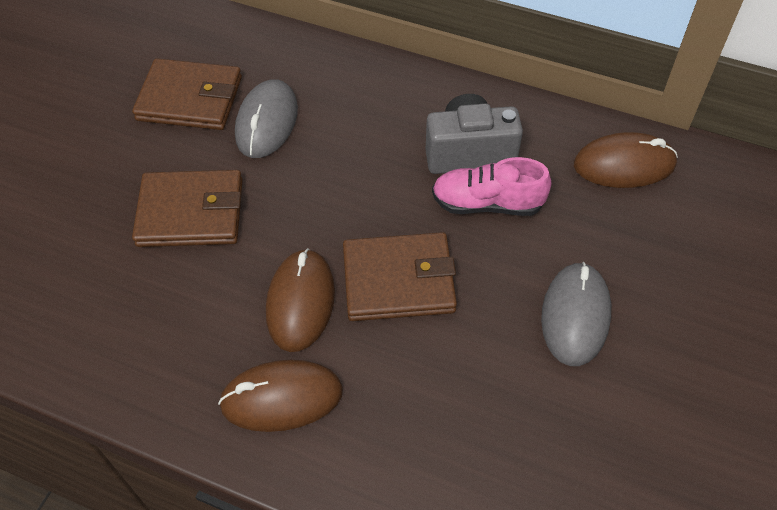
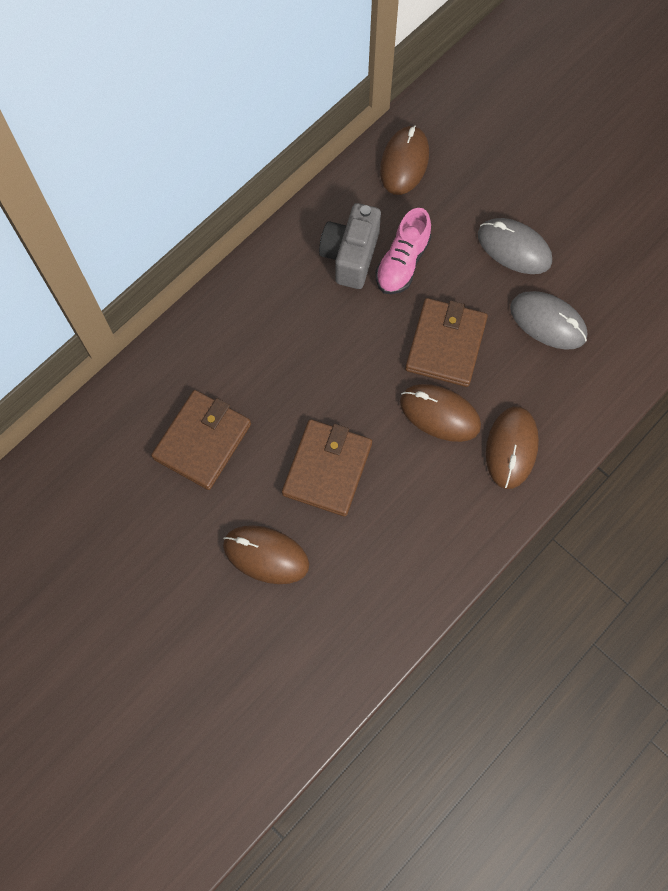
camera: 70 degrees left, 15 degrees up
(72, 190) = (266, 555): none -> brown mouse
(267, 122) = (256, 388): grey mouse -> grey mouse (548, 322)

